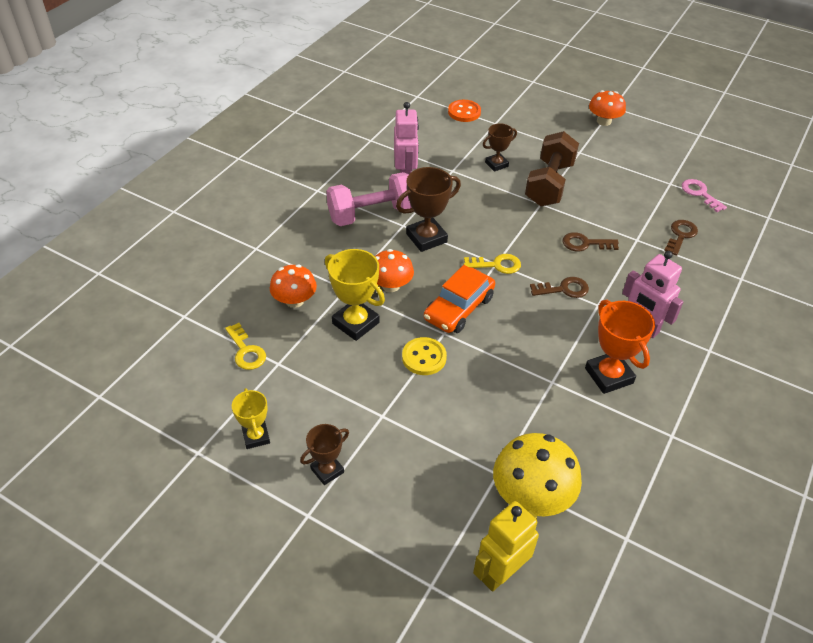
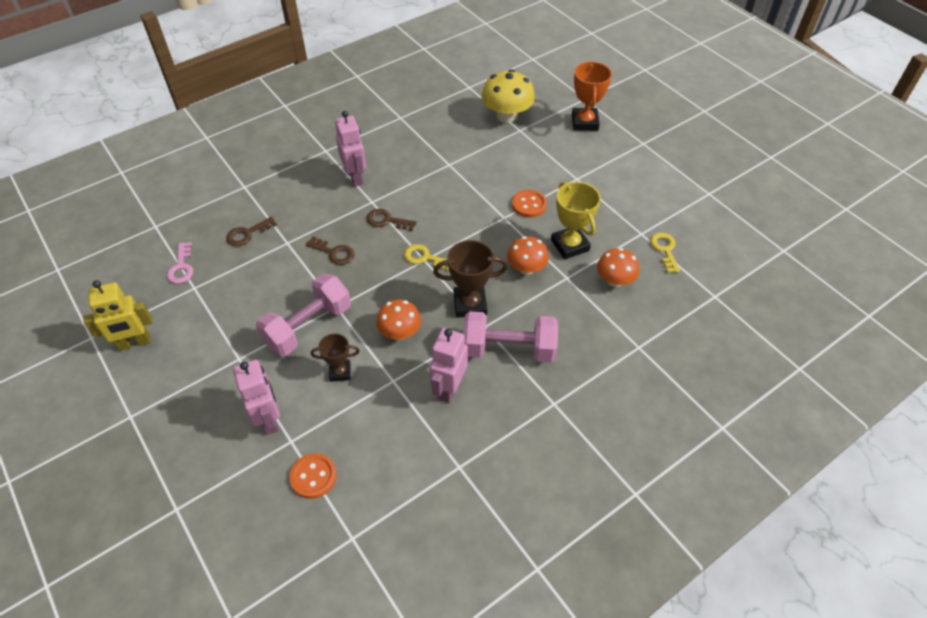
camera: 155 degrees left, 5 degrees up
(256, 437) = (667, 191): yellow trophy -> none
(327, 470) = (624, 160): brown trophy -> none
(424, 357) = (529, 205): yellow button -> orange button
(459, 308) = (481, 231): orange car -> none
(500, 573) = (545, 93): yellow robot -> yellow robot (134, 343)
(521, 128) = (269, 419): none -> pink robot
(549, 184) = (308, 326): brown dumbbell -> pink dumbbell
(604, 121) = (166, 395): orange mushroom -> orange mushroom (400, 332)
(609, 375) = (408, 156): orange trophy -> orange trophy (584, 122)

